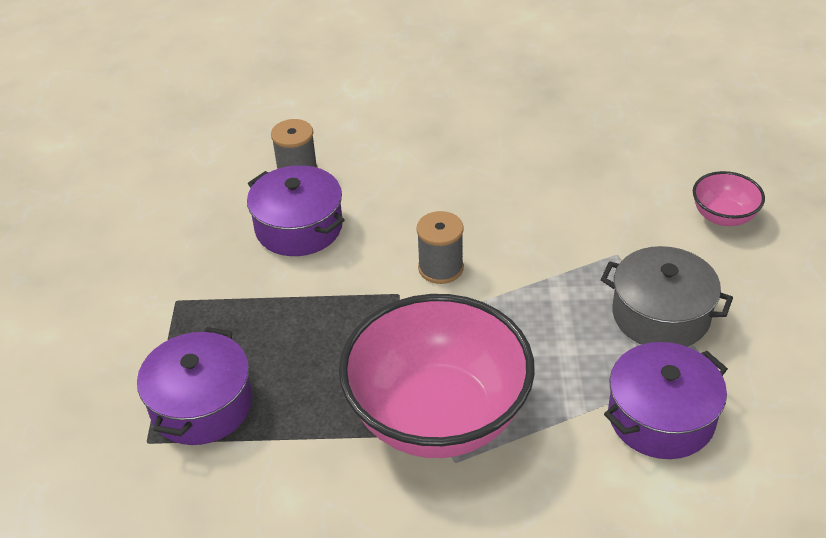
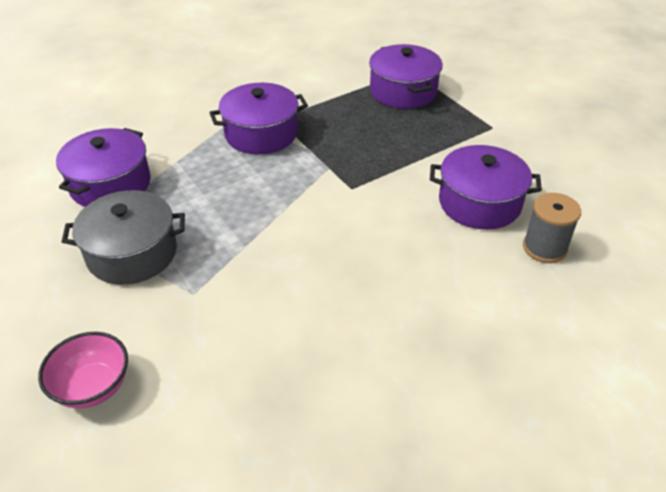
camera: 145 degrees right, 0 degrees up
(438, 416) = (261, 133): pink bowl -> purple pot
(440, 268) = (337, 218): grey spool -> none

